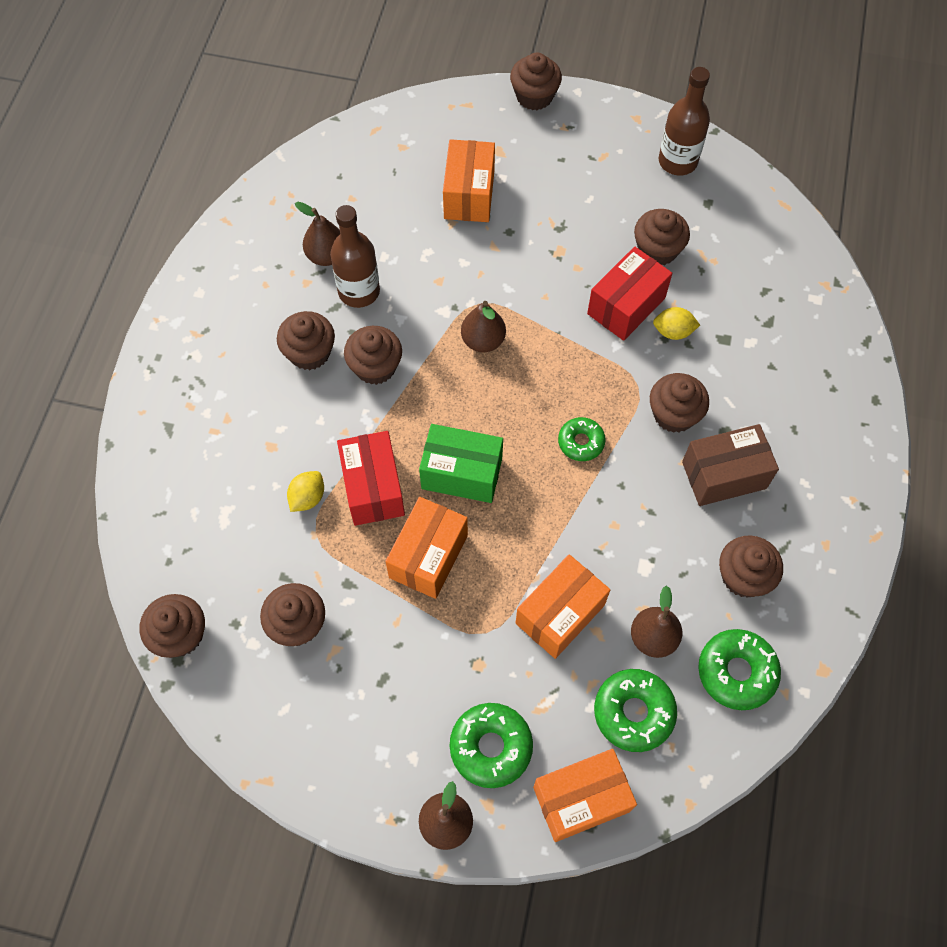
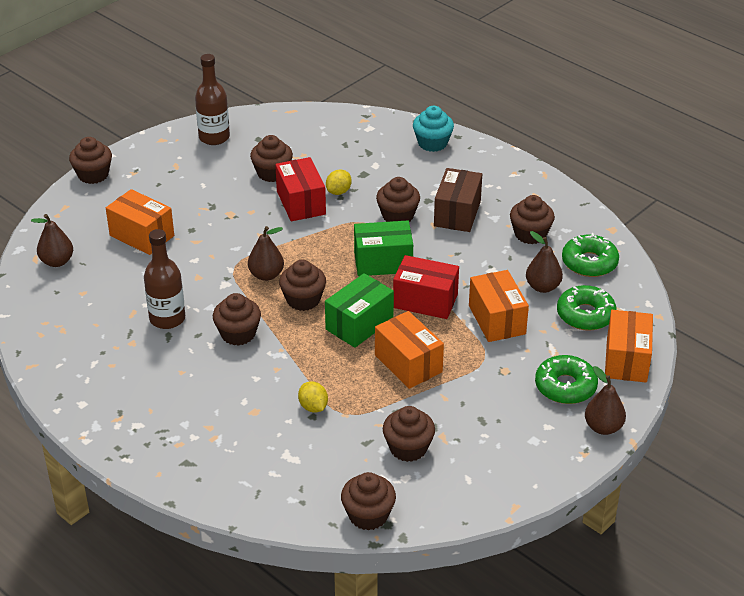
camera: 60 degrees left, 25 degrees down
(309, 352) = (194, 362): brown cupcake -> brown cupcake (303, 300)
(326, 256) = (120, 323): brown pear -> brown pear (57, 261)
(373, 488) = (334, 371): red box -> red box (425, 301)
(581, 442) = (383, 262): green donut -> green box
(839, 380) = (432, 143): none -> turquoise cupcake

